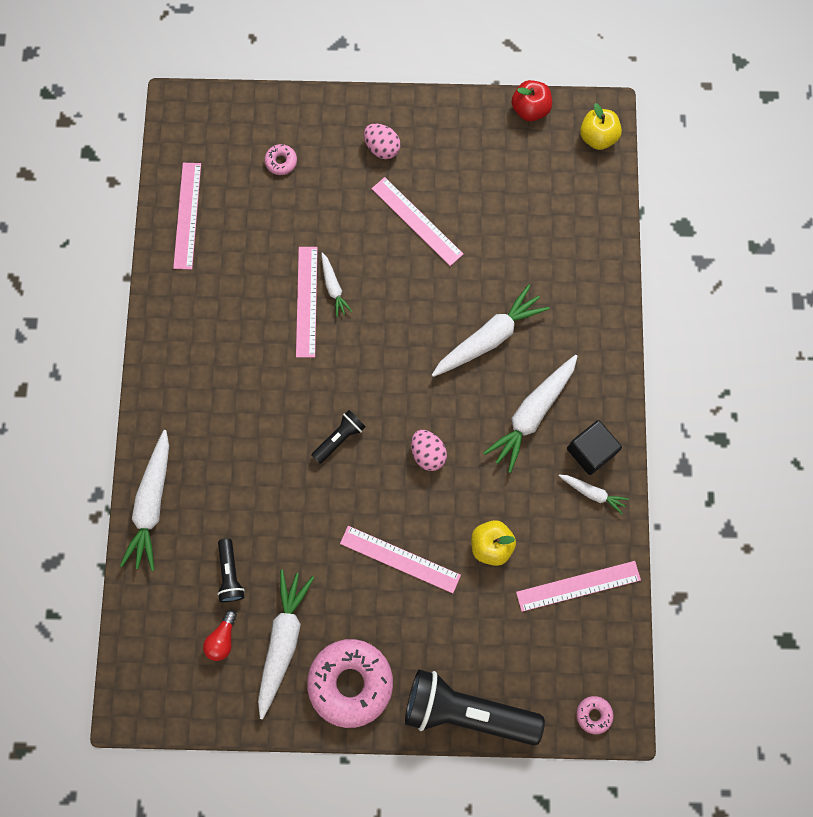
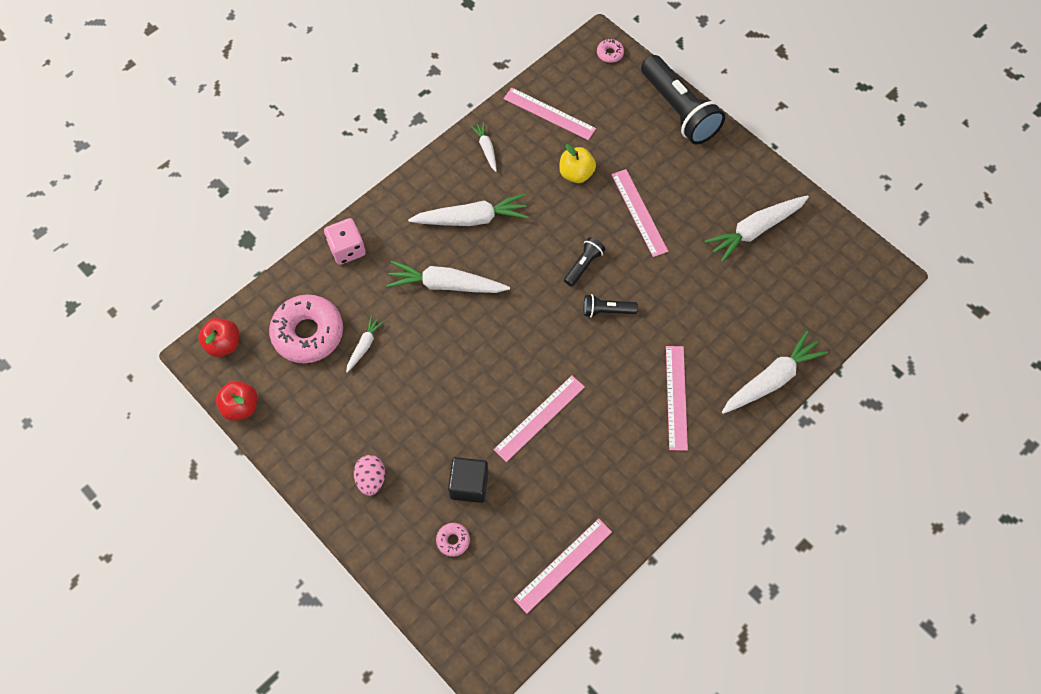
camera: 135 degrees left, 10 degrees down
(222, 639) = (793, 262): red light bulb -> none
(230, 574) = (755, 293): black flashlight -> black flashlight (583, 265)
(333, 287) = (511, 410): white carrot -> white carrot (364, 345)
(350, 682) = (734, 176): pink donut -> pink donut (308, 333)
(417, 221) = (406, 402): pink ruler -> pink ruler (676, 397)
(428, 453) = (560, 253): pink egg -> none
(590, 451) = (461, 170): black cube -> black cube (469, 485)
(597, 137) = (224, 344): yellow apple -> red apple
(598, 292) = (347, 249): none -> pink dice

